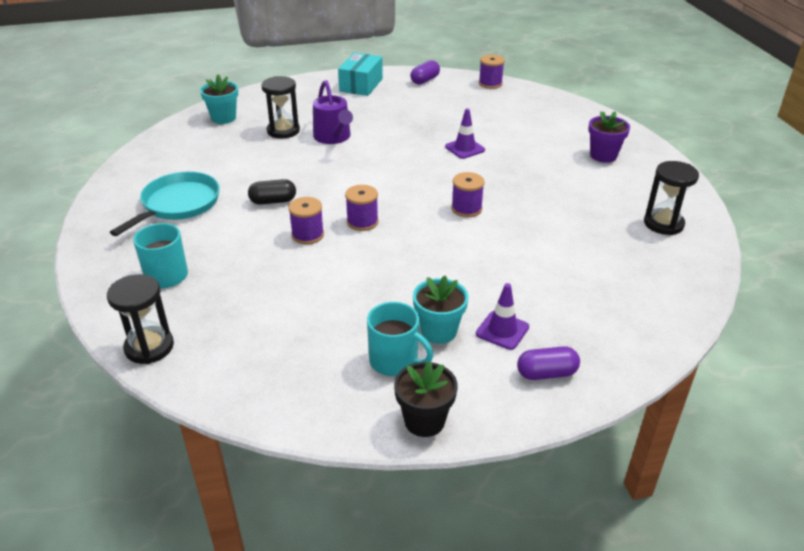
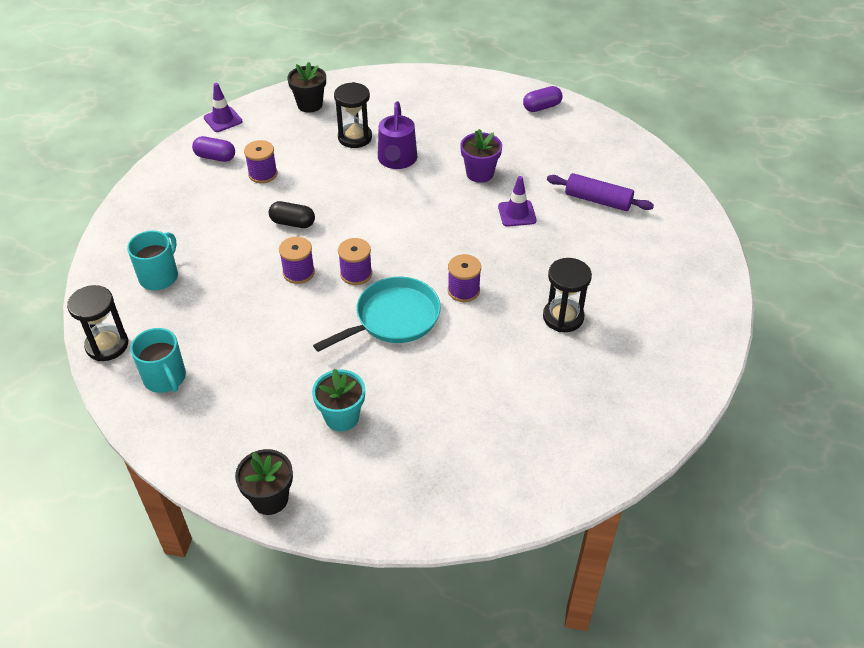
camera: 25 degrees right, 10 degrees up
(178, 204) = (211, 200): turquoise pan -> turquoise pan (393, 318)
(223, 118) = (310, 105): turquoise flower pot -> black flower pot
(361, 85) = (470, 96): turquoise box -> none
(395, 361) = (285, 433): turquoise mug -> turquoise mug (165, 378)
(490, 84) = (610, 131): purple spool -> purple spool (263, 174)
(502, 330) = (397, 437): purple traffic cone -> purple traffic cone (223, 120)
(520, 126) = (598, 200): none -> purple rolling pin
(546, 373) = (403, 496): purple capsule -> purple capsule (215, 157)
(603, 155) = (657, 268): purple flower pot -> purple flower pot (479, 173)
(663, 224) = (650, 376): black hourglass -> black hourglass (563, 317)

